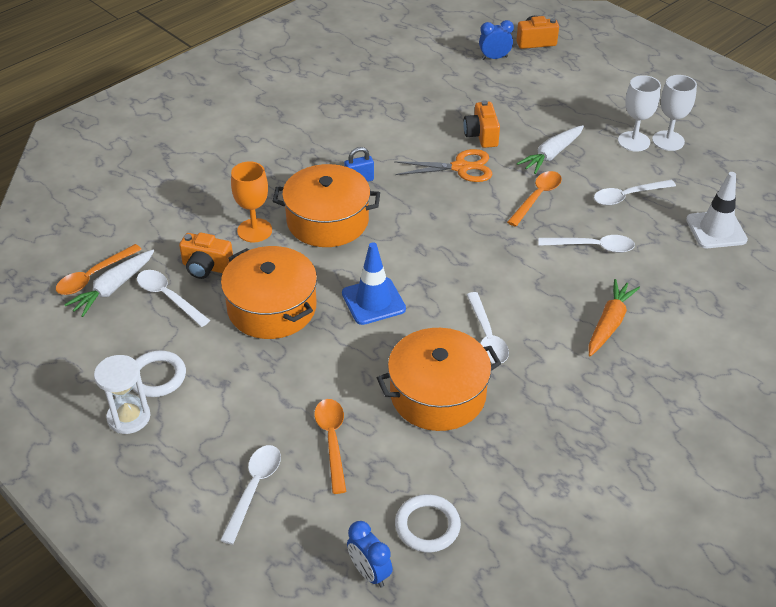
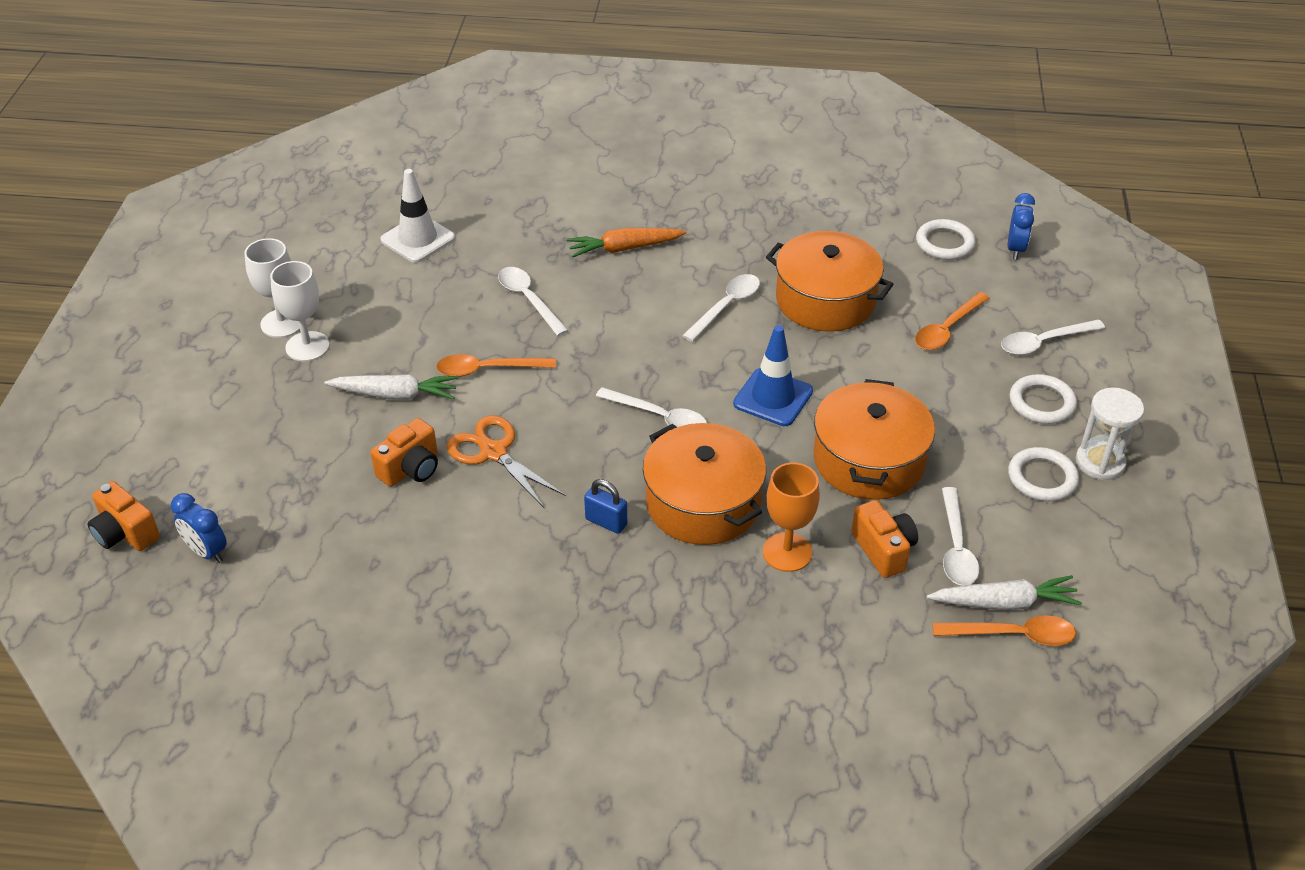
camera: 130 degrees left, 0 degrees up
(207, 433) = (1041, 403): none -> white ring
(627, 196) = (419, 311): white spoon -> white spoon (659, 417)

